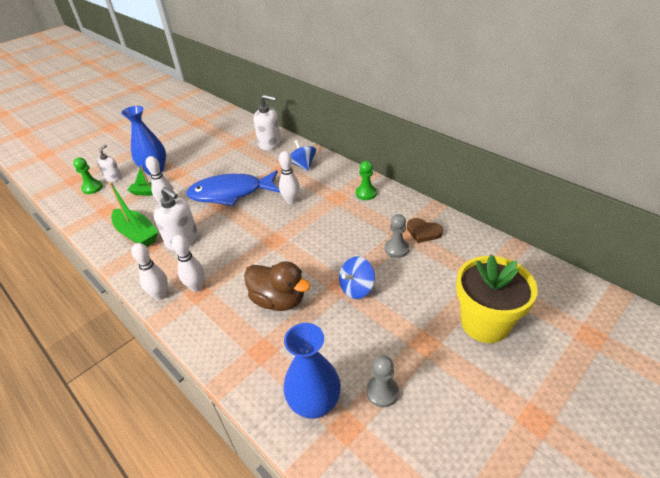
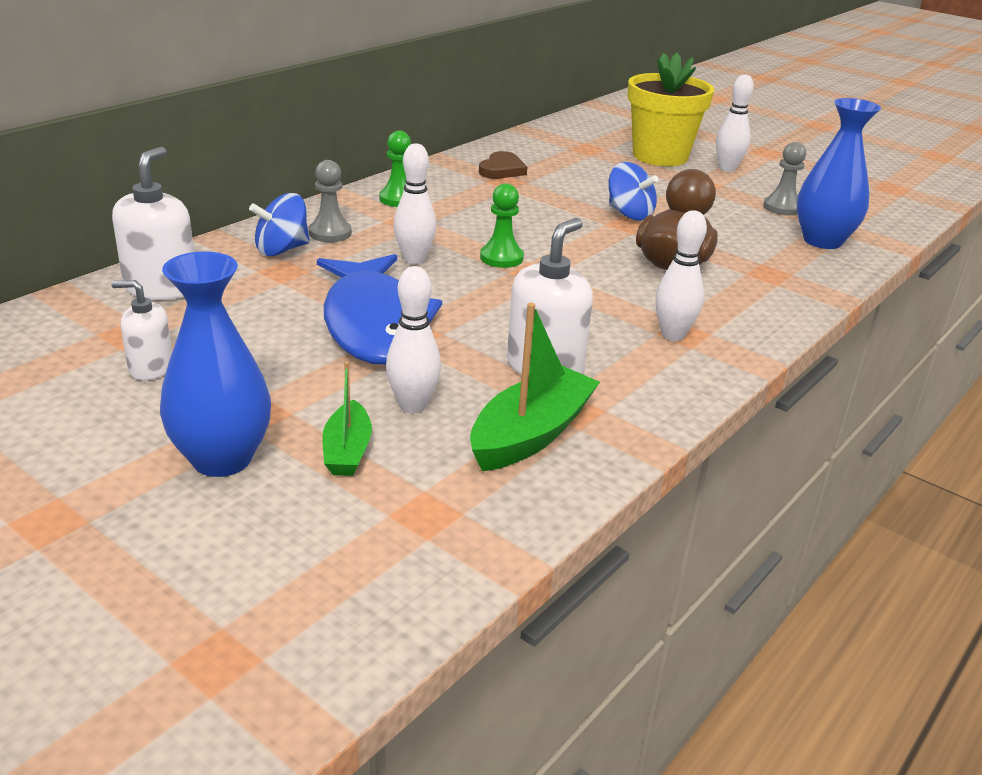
camera: 100 degrees left, 10 degrees down
(92, 188) = (294, 582): green pawn -> green pawn (501, 258)
(113, 178) = (240, 545): white soap dispenser -> white soap dispenser (150, 368)
(160, 295) = (706, 370): white bowling pin -> white bowling pin (727, 169)
(396, 249) = (542, 187): grey pawn -> grey pawn (330, 233)

